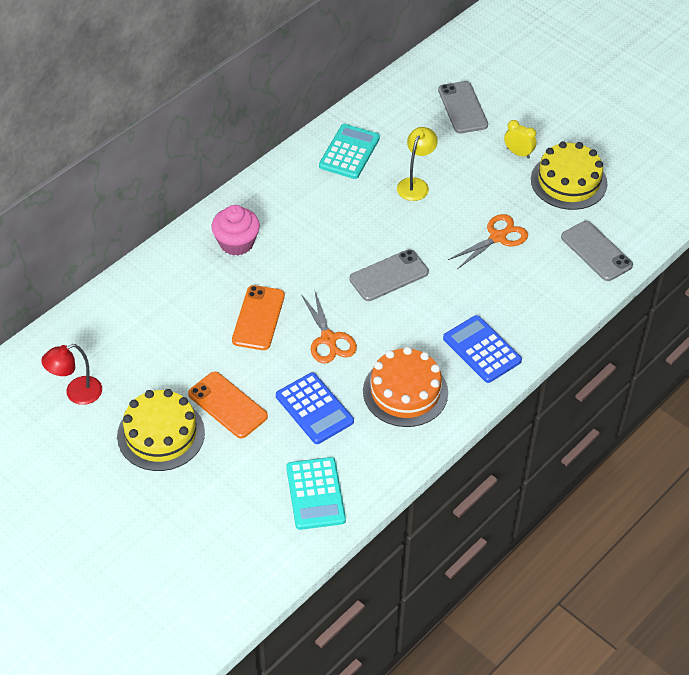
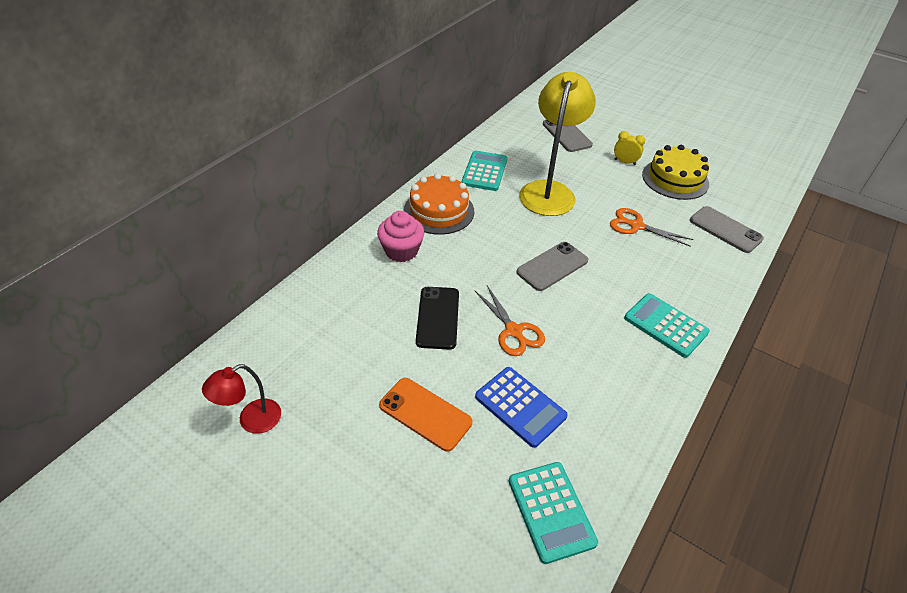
camera: 10 degrees left, 5 degrees down
(161, 434) = (355, 458): yellow cake -> none
(258, 318) = (437, 317): orange phone -> black phone
(405, 392) = (608, 376): orange cake -> orange cake (439, 211)
(415, 184) = (549, 191): yellow lamp -> yellow lamp, size x1.96
(482, 350) = (665, 325): blue calculator -> turquoise calculator
(498, 237) = (636, 226): orange scissors -> orange scissors turned 105 degrees counterclockwise

